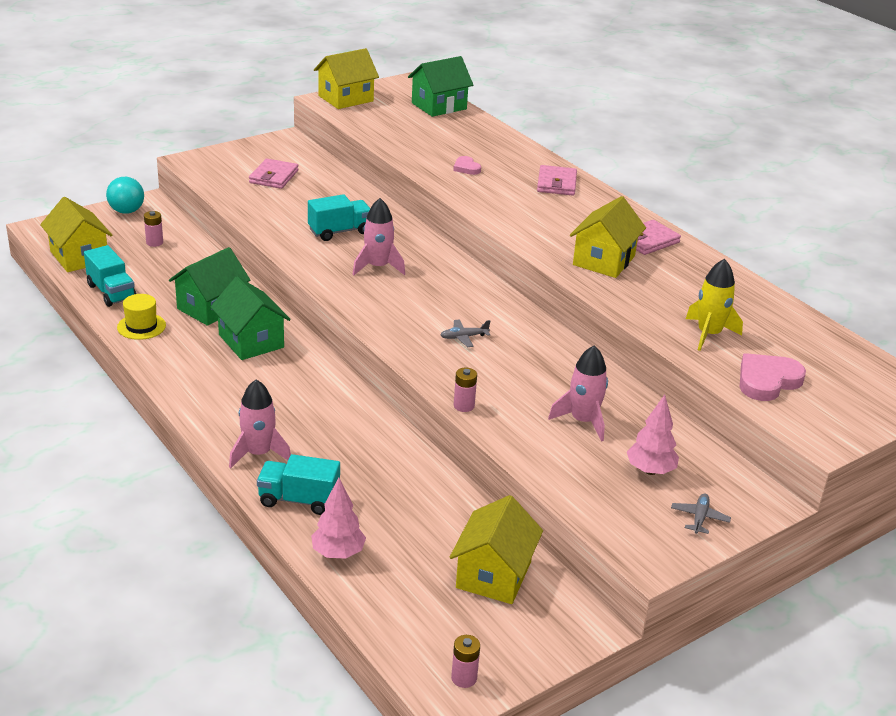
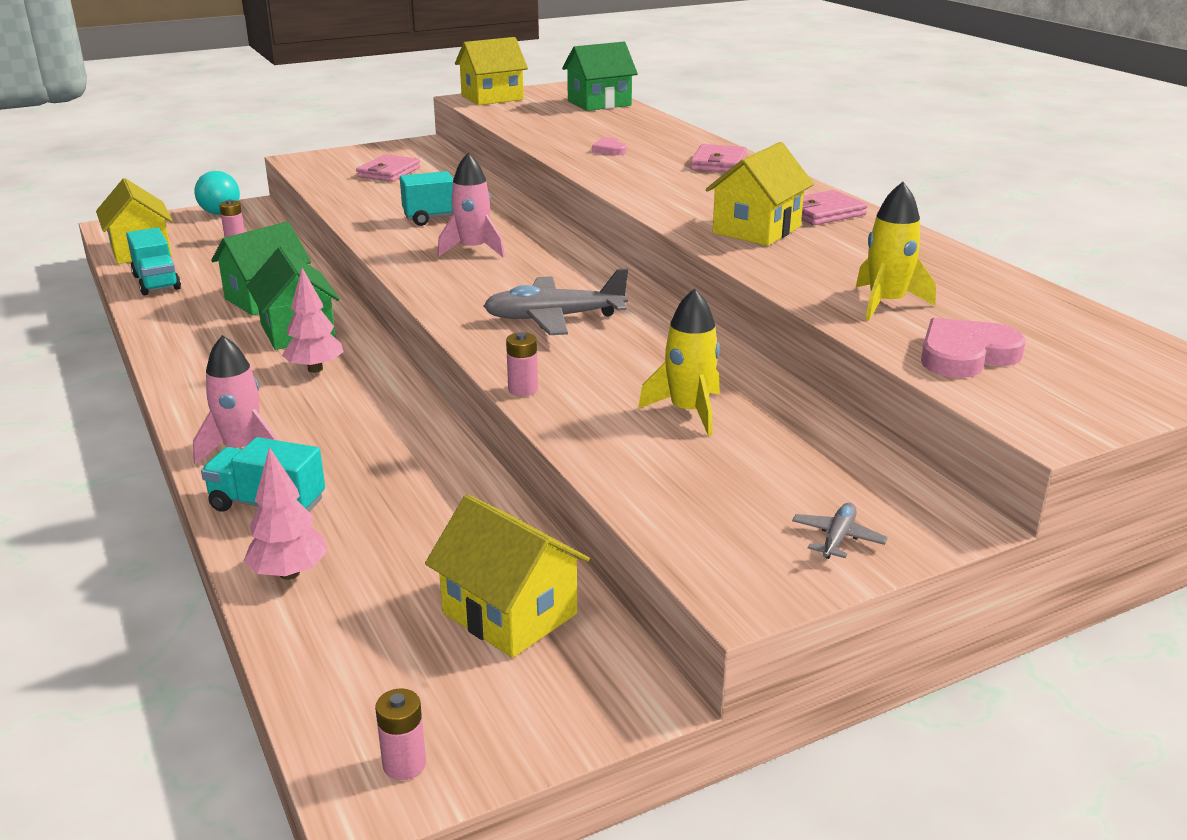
camera: 10 degrees right, 5 degrees down
(141, 326) = (172, 314): yellow hat -> none
(464, 337) = (554, 318): grey plane -> grey plane, size x2.09
(493, 574) = (509, 613): yellow house -> yellow house turned 75 degrees counterclockwise
(583, 421) = (688, 412): pink rocket -> yellow rocket
(650, 471) = (773, 474): pink tree -> pink tree (315, 369)

